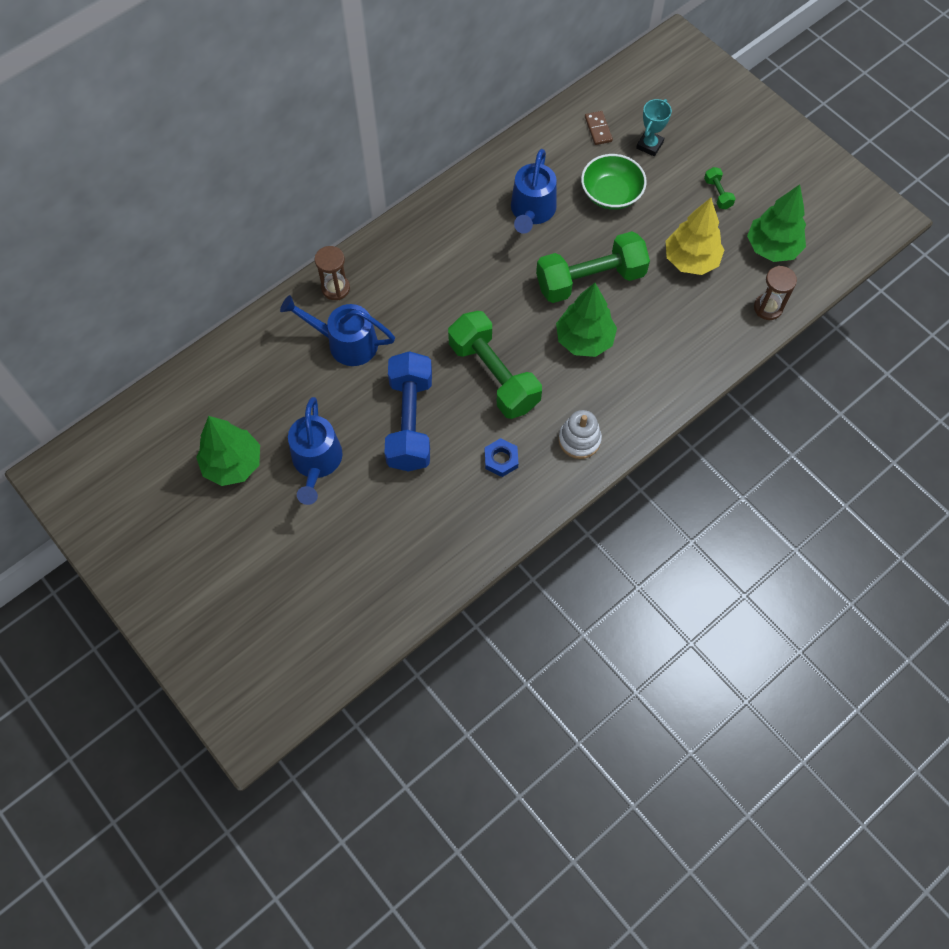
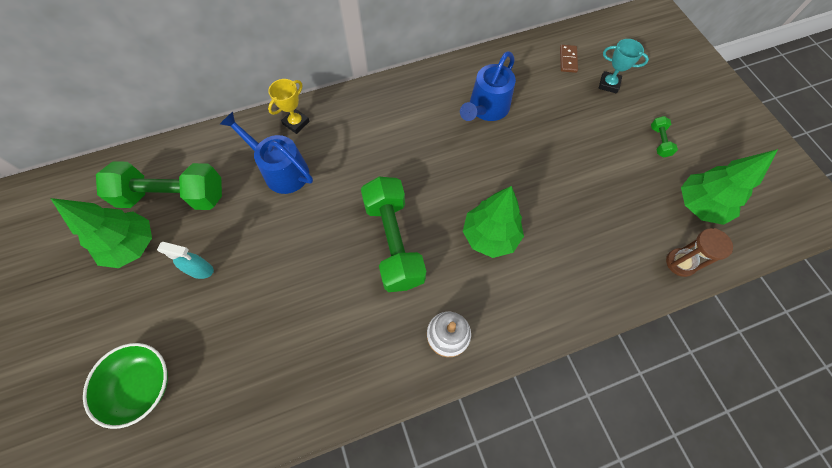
camera: 20 degrees right, 0 degrees up
(316, 462) = (201, 270): blue watering can -> turquoise spray bottle
(335, 288) = (296, 123): brown hourglass -> yellow trophy
(410, 422) = (300, 260): blue dumbbell -> none
(501, 459) = (365, 328): blue nut -> none
(590, 280) = (515, 182): green dumbbell -> green dumbbell (173, 196)
(611, 193) = (561, 114): green bowl -> green bowl (141, 385)
(649, 145) = (609, 84): turquoise trophy -> turquoise trophy turned 60 degrees clockwise
(690, 260) = (616, 193): yellow tree -> none

